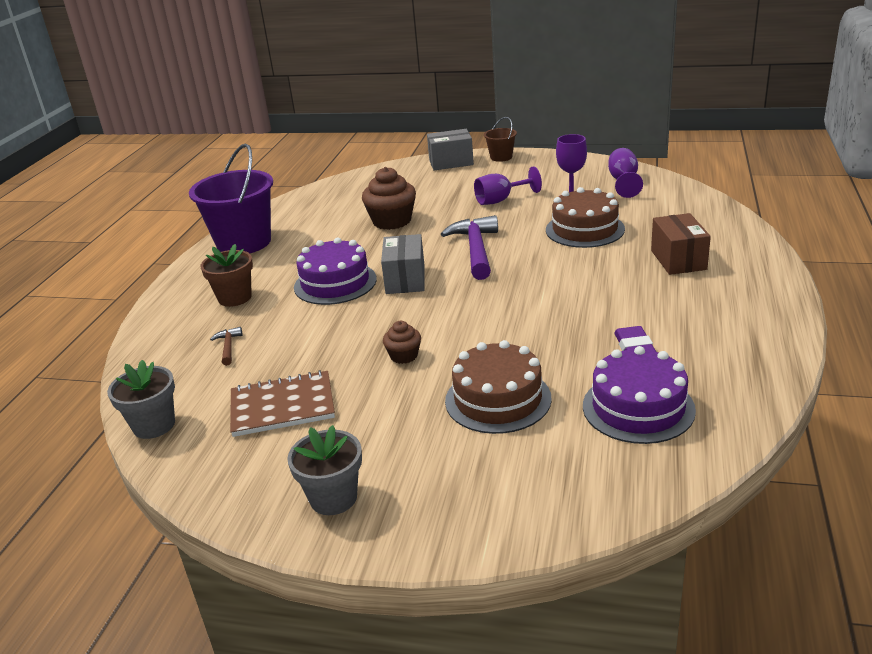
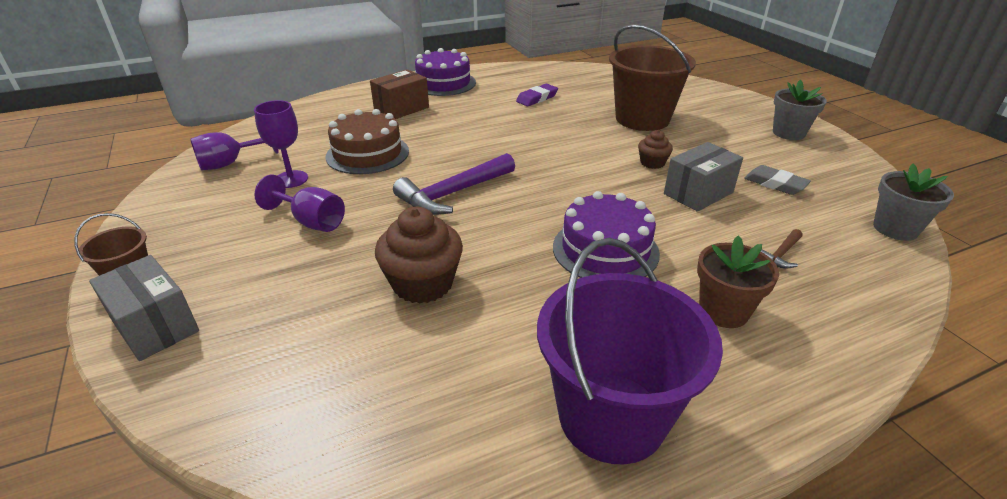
camera: 130 degrees left, 5 degrees up
(282, 406) = (775, 184): brown notebook -> grey eraser
(405, 279) = (550, 209): grey box -> grey box (698, 193)
(498, 399) = (642, 119): brown cake -> brown bucket
(638, 408) = (591, 87): purple cake -> purple cake (443, 83)

